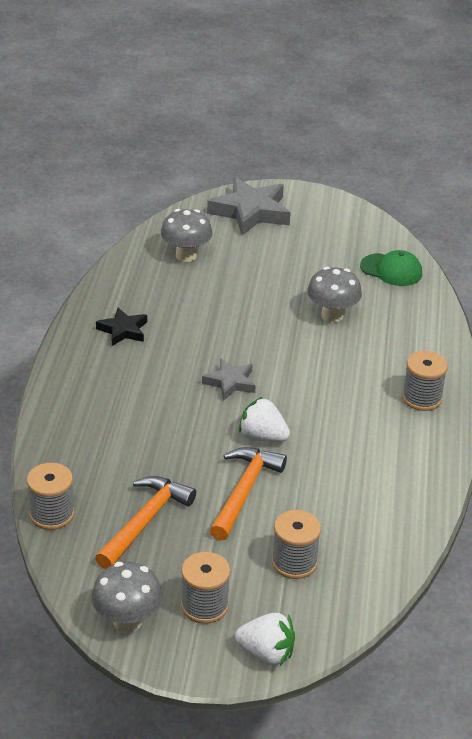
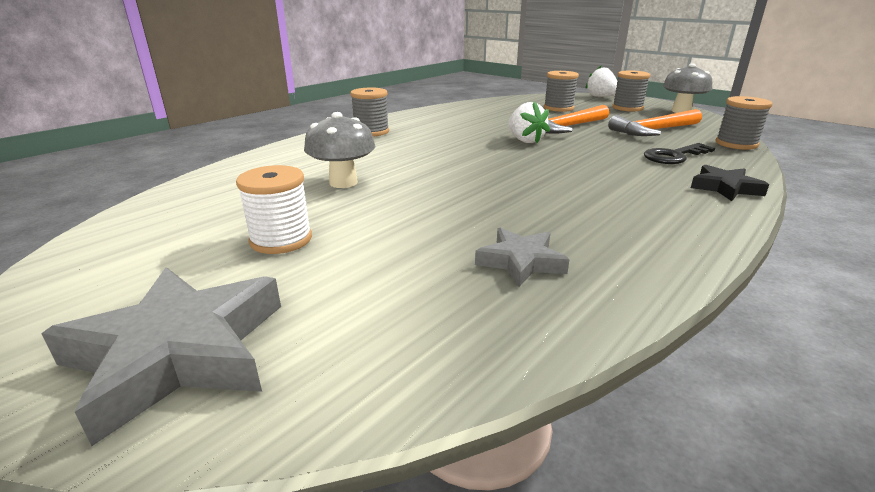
camera: 145 degrees left, 10 degrees down
(110, 455) = (673, 156): none -> black key
(123, 330) = (618, 232): black star -> black star (725, 188)
(186, 255) = (426, 304): grey mushroom -> none
(230, 382) = (519, 167): grey star -> grey star (520, 261)
(294, 262) = (281, 240): none -> white spool
(391, 270) = (198, 199): green cap -> none

